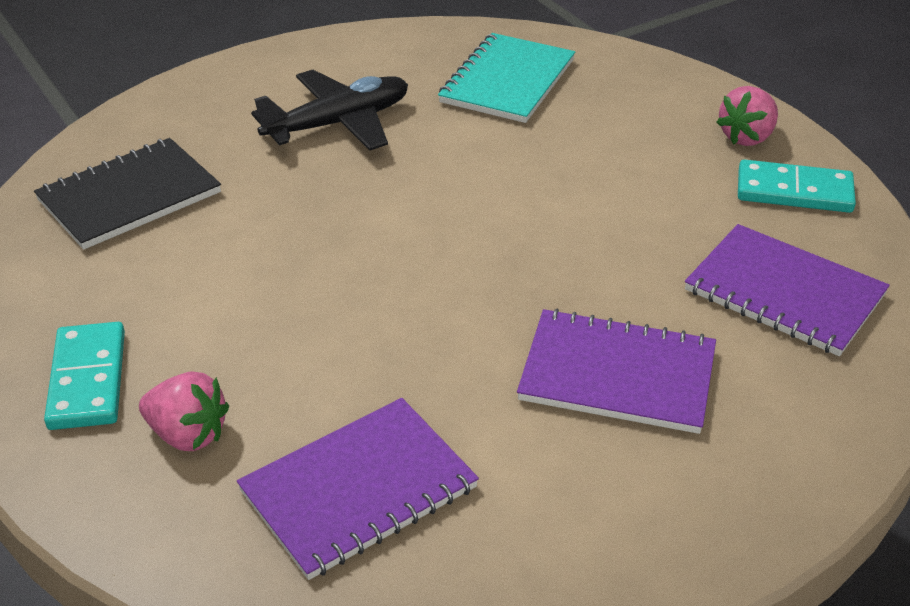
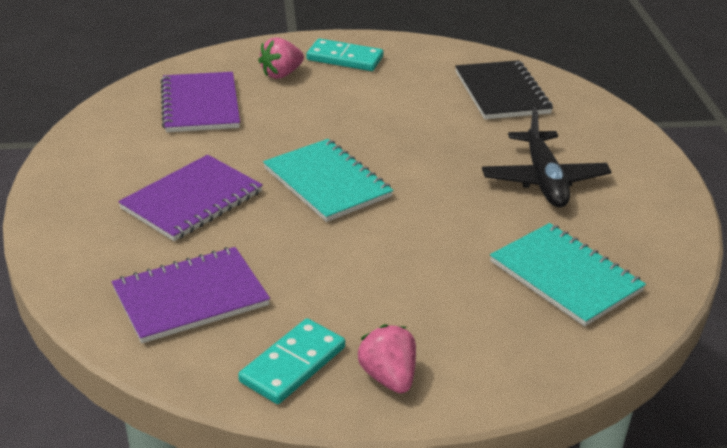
camera: 115 degrees right, 5 degrees down
(475, 273) = (327, 182): none -> turquoise notebook

